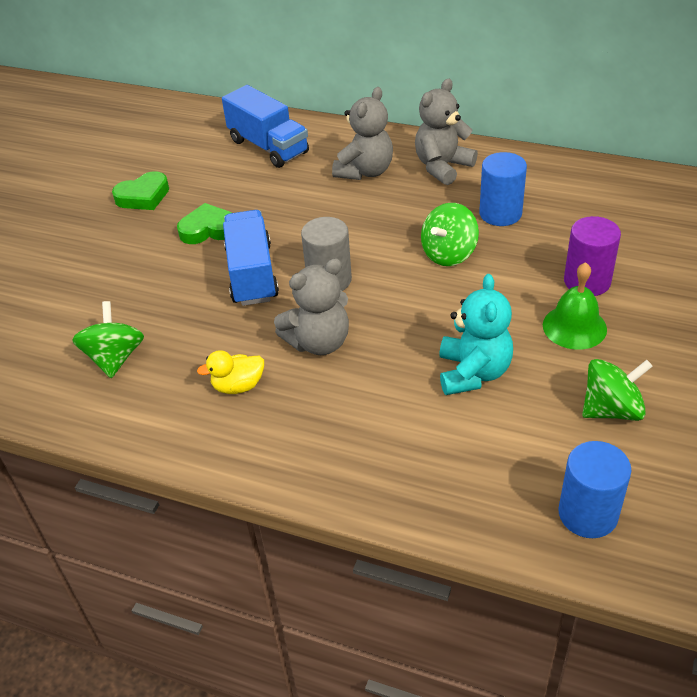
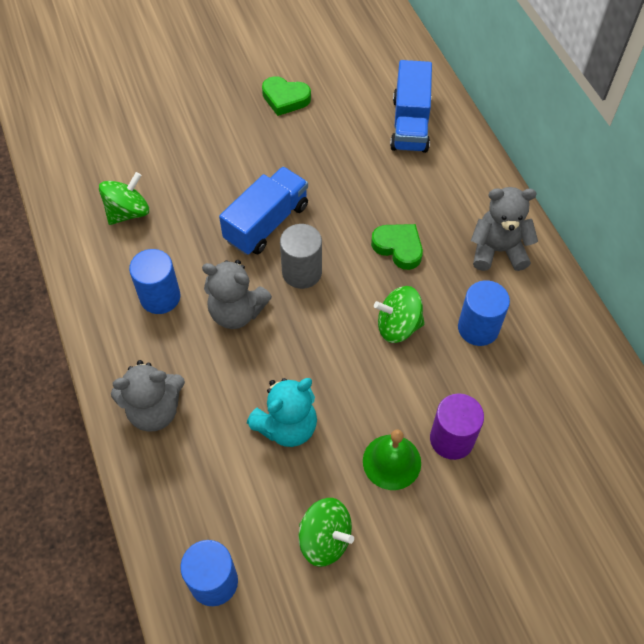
camera: 45 degrees right, 15 degrees up
(208, 229) = (287, 162): green heart -> green heart (398, 247)
(238, 386) = (160, 297): yellow duck -> blue cylinder
(365, 171) = (442, 205): grey teddy bear -> grey teddy bear (154, 410)

